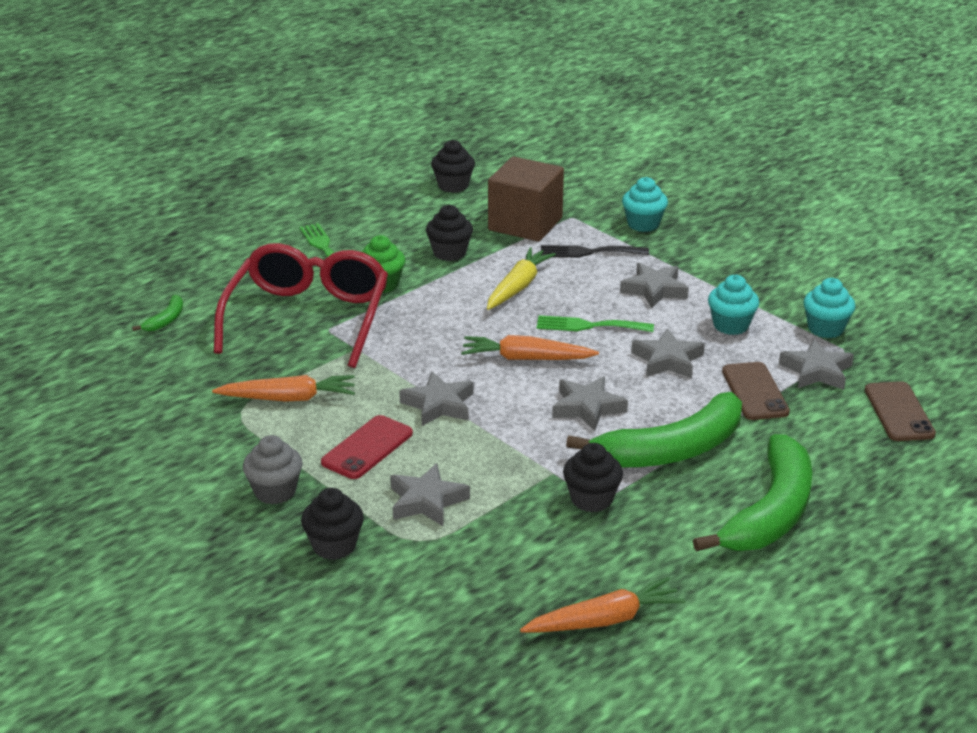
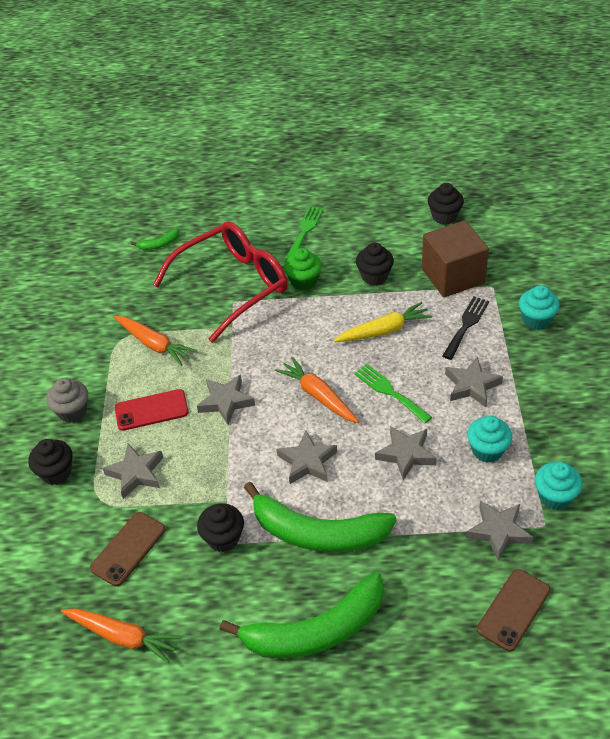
camera: 45 degrees right, 15 degrees up
(588, 252) = (466, 325): black fork -> black fork turned 75 degrees clockwise
(754, 392) = (431, 520): brown phone -> brown phone (128, 549)

